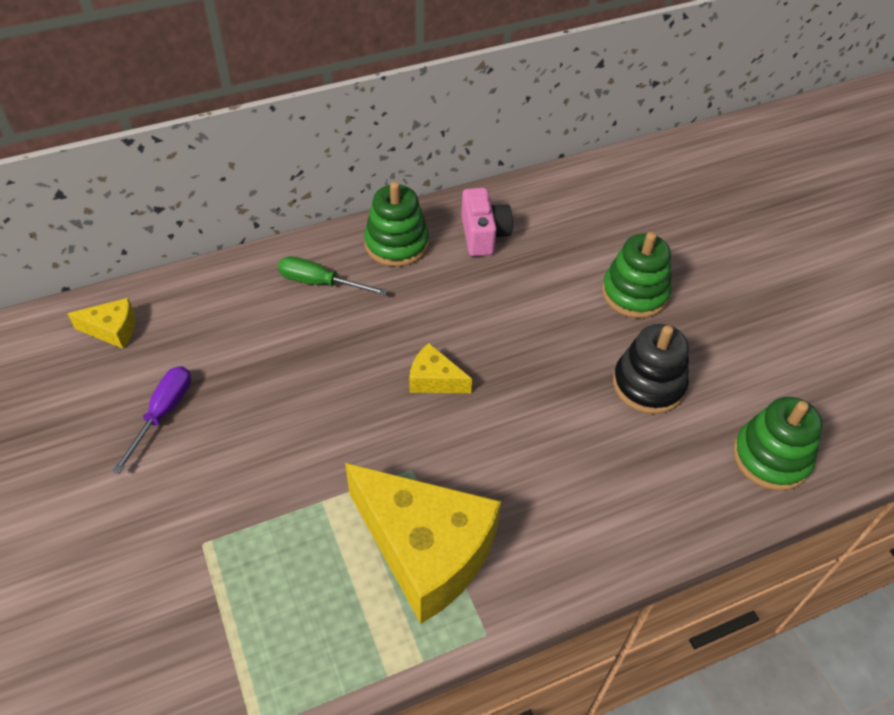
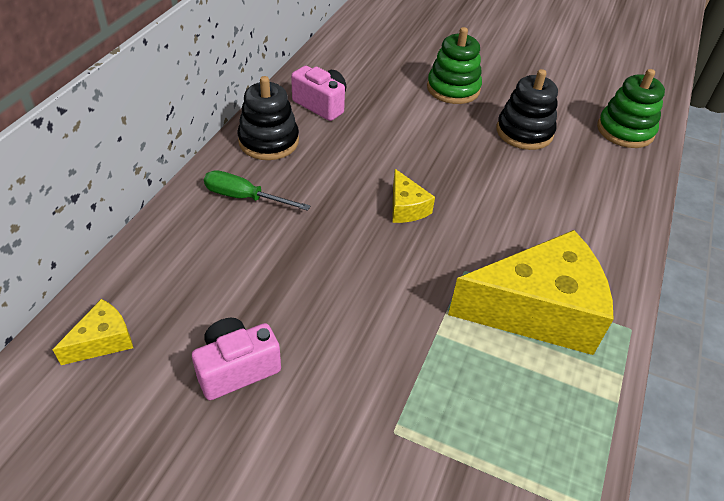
camera: 45 degrees left, 5 degrees down
(163, 413) = (237, 368): purple screwdriver -> pink camera
(320, 283) = (244, 197): green screwdriver -> green screwdriver turned 45 degrees clockwise
(396, 244) = (268, 141): green stacking toy -> black stacking toy
(434, 380) = (406, 207): yellow cheese -> yellow cheese turned 90 degrees counterclockwise

